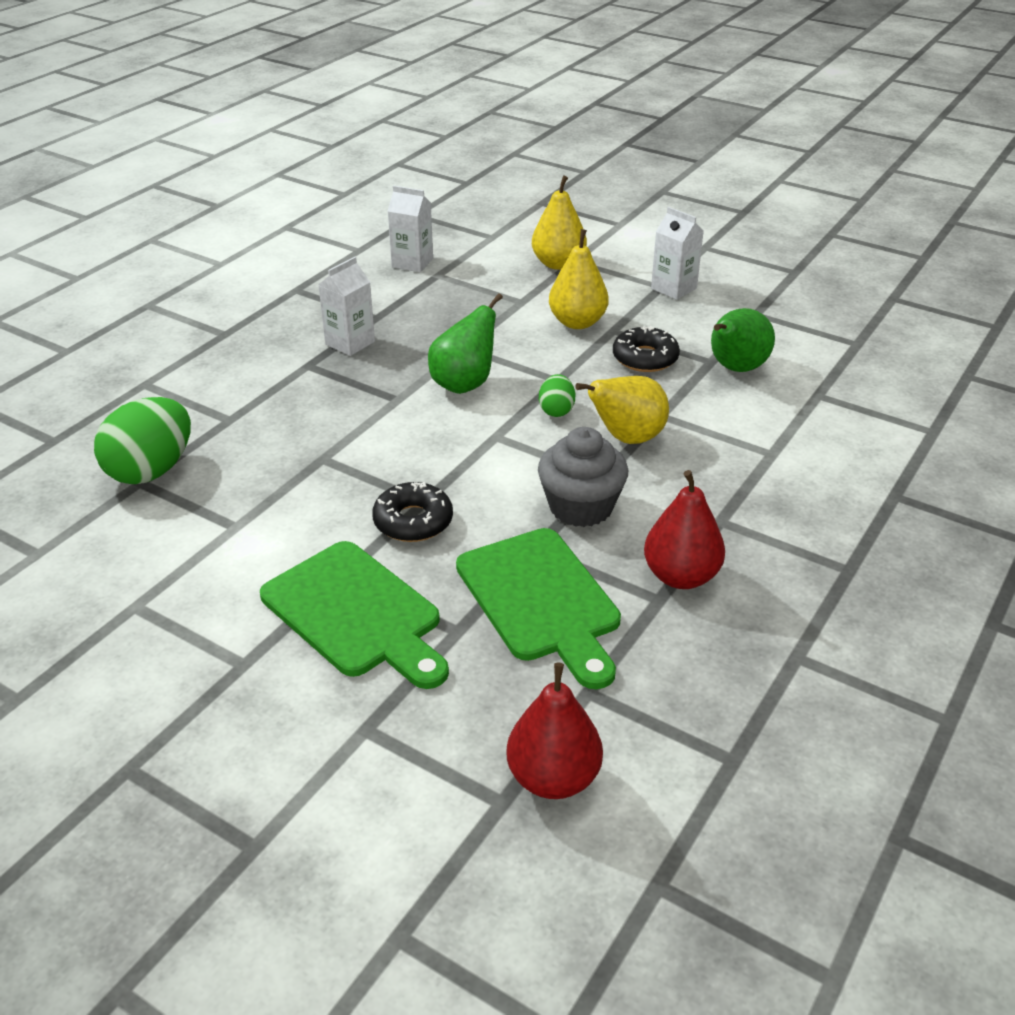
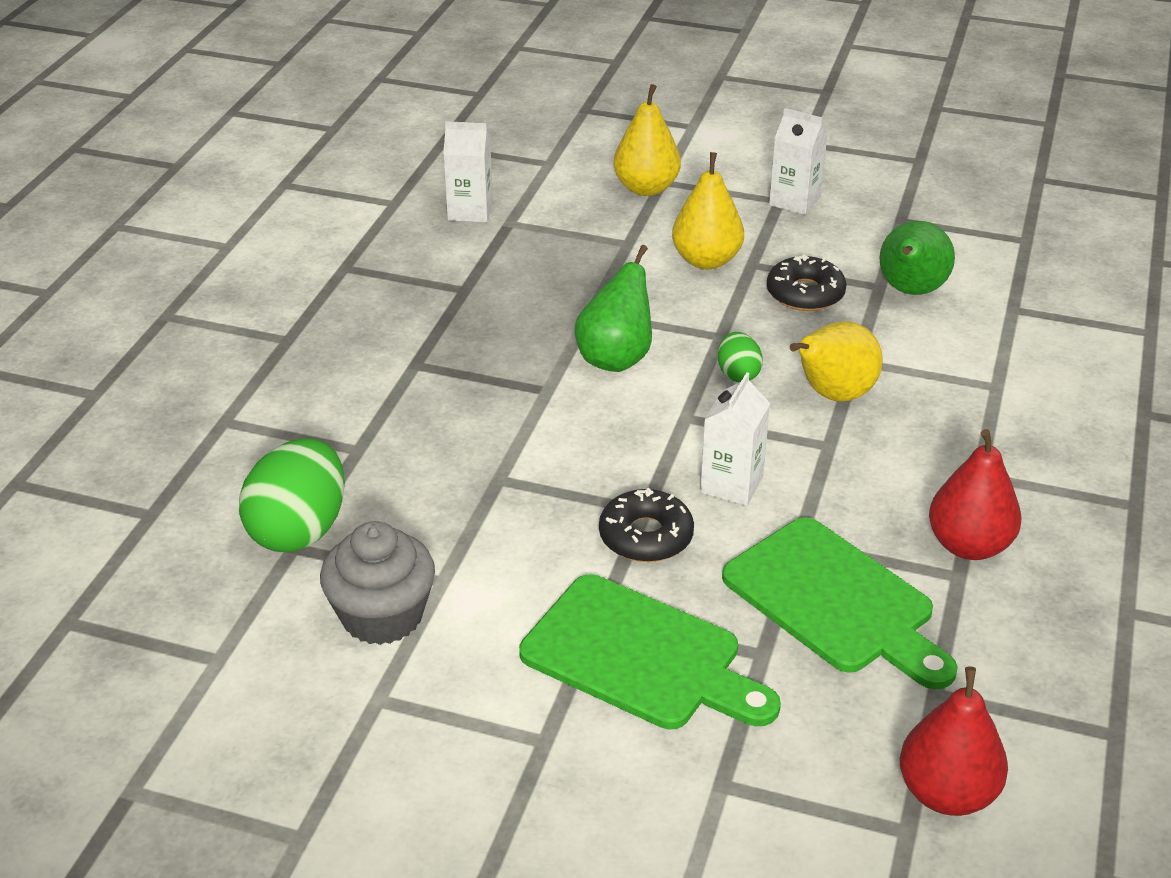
camera: 15 degrees left, 0 degrees up
(350, 343) = (451, 327): white carton -> white carton (731, 484)
(581, 507) = (823, 485): grey cupcake -> grey cupcake (382, 616)

